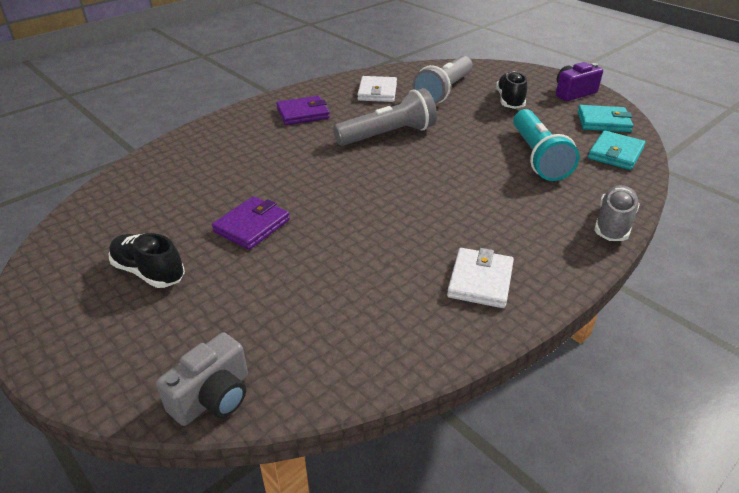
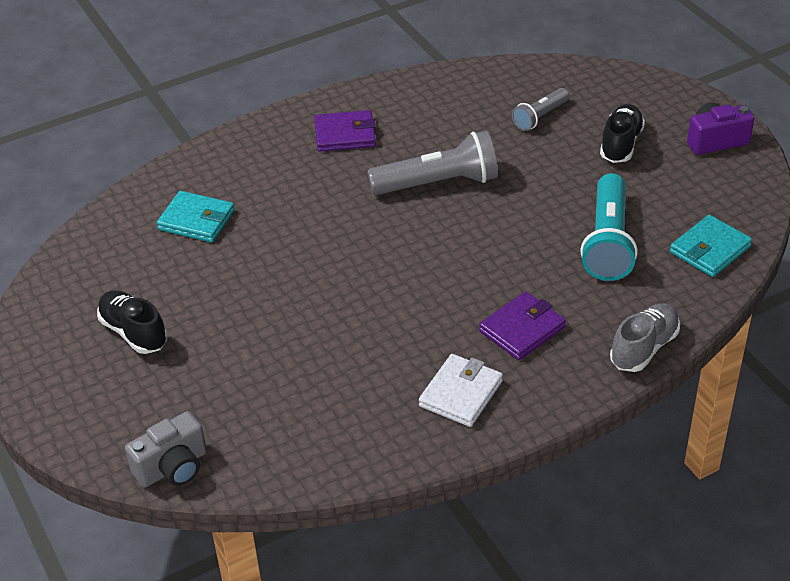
camera: 15 degrees right, 5 degrees up
(252, 226) = (246, 292): purple wallet -> purple wallet (522, 329)
(377, 92) = (451, 108): white wallet -> none
(444, 91) = (540, 117): grey flashlight -> grey flashlight, size x0.57
(603, 122) = (726, 196): turquoise wallet -> turquoise wallet (196, 220)

